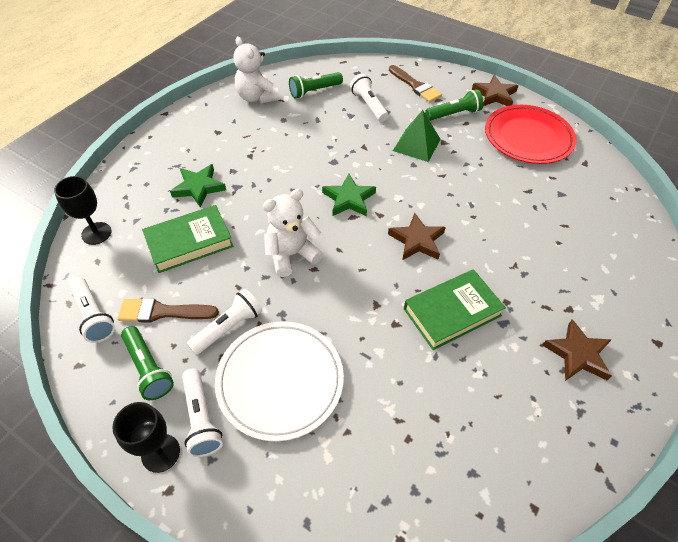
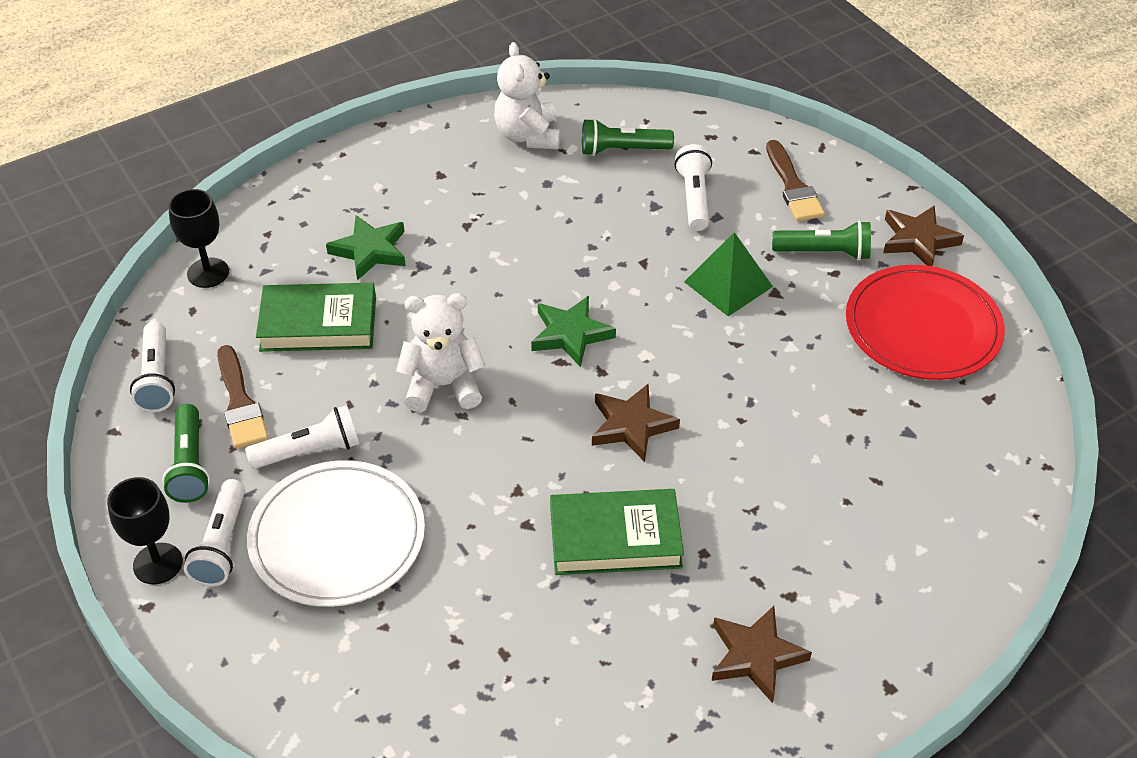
camera: 25 degrees right, 5 degrees down
(163, 312) = (240, 403): brown brush -> brown brush turned 135 degrees counterclockwise

